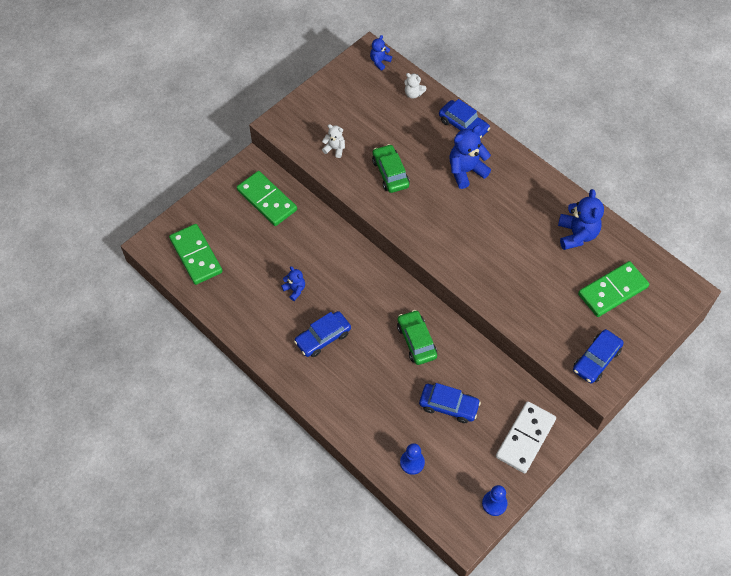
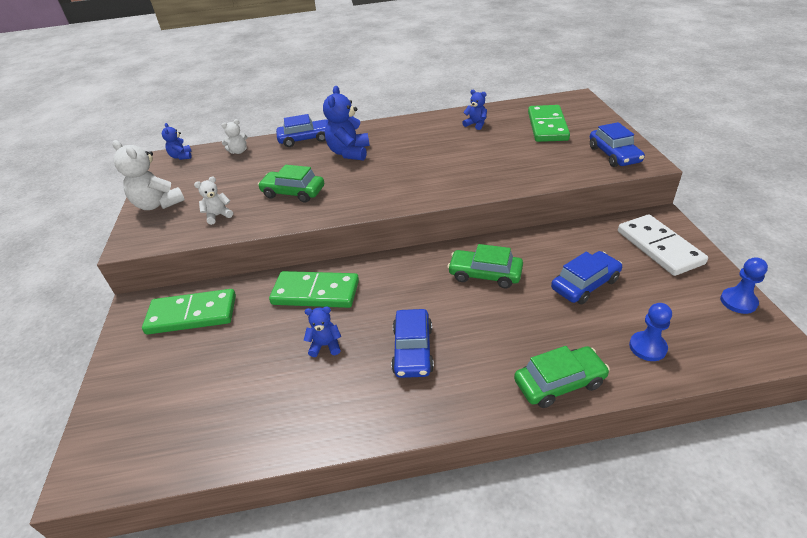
camera: 50 degrees left, 20 degrees down
(196, 256) = (166, 427): green domino -> green domino (315, 293)
(320, 101) = (158, 204): none -> white teddy bear
(351, 426) = (559, 383): none -> green car
(576, 235) = (476, 124): blue teddy bear -> blue teddy bear, size x0.55

